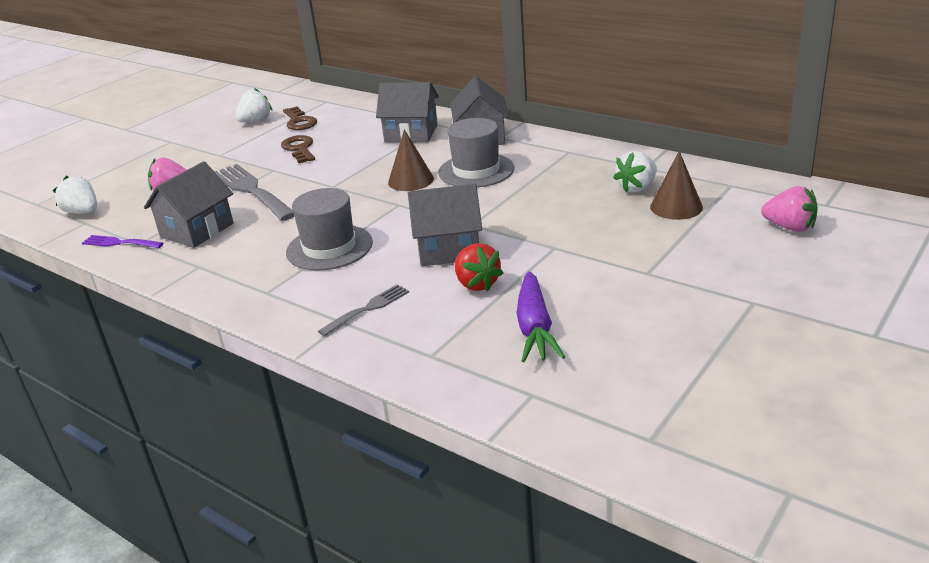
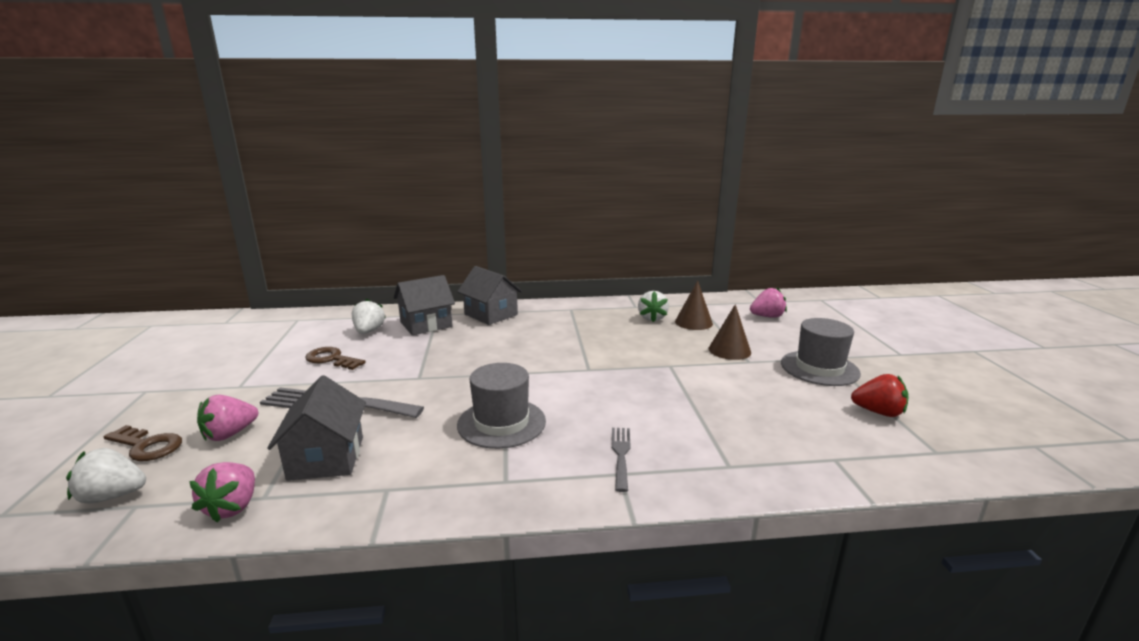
camera: 45 degrees left, 10 degrees down
(119, 243) = (232, 507): purple fork -> pink strawberry
(255, 121) = (238, 349): white strawberry -> white strawberry (369, 331)
(299, 121) = (294, 339): brown key -> brown key (147, 446)
(410, 180) = (485, 355): brown cone -> brown cone (729, 350)
(448, 249) = (602, 390): grey house -> none
(476, 170) = (526, 335): grey hat -> grey hat (819, 368)
(477, 284) = (666, 405): red strawberry -> red strawberry (878, 412)
(535, 328) = (755, 417): purple carrot -> none

